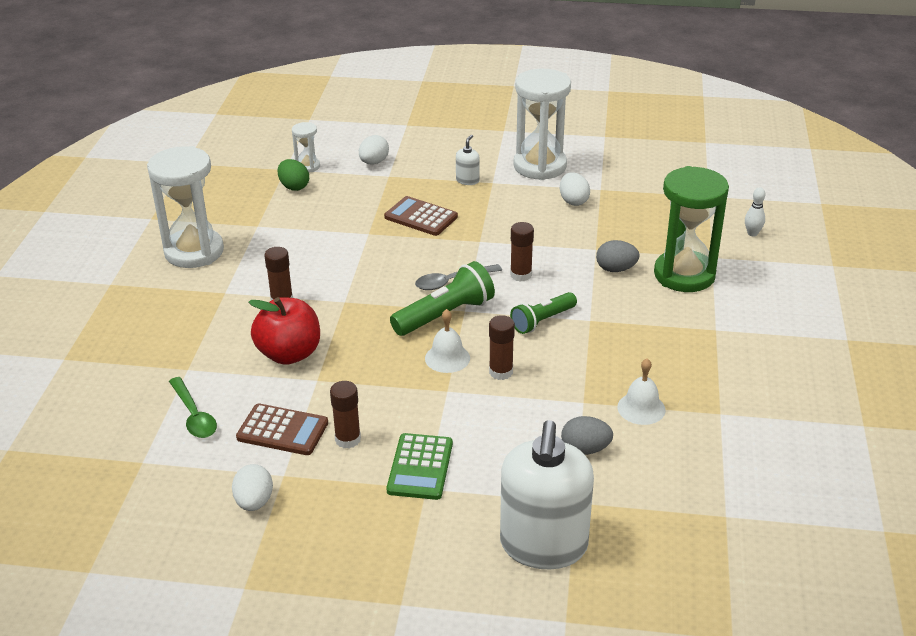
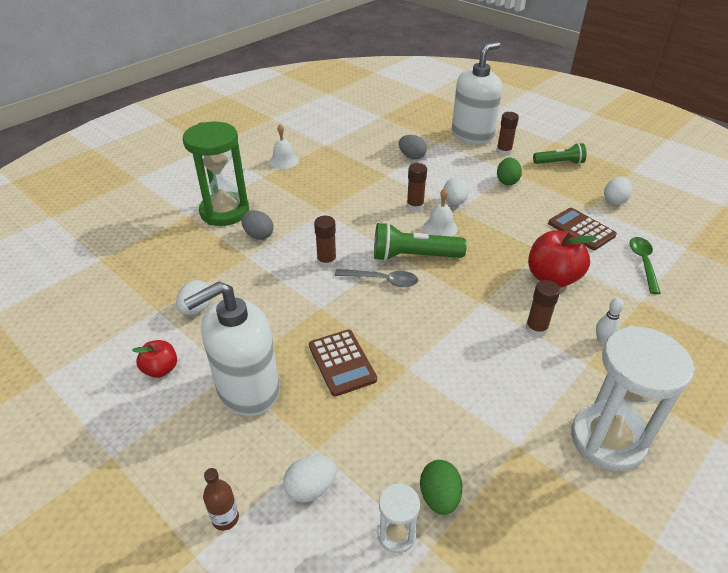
camera: 145 degrees left, 5 degrees up
(348, 439) = (541, 209): brown glue stick -> brown glue stick (503, 152)
(407, 138) = (225, 518): none -> brown bottle
(420, 467) = (507, 181): green calculator -> green egg
(460, 399) = (454, 202): none -> white egg
(467, 180) = (248, 389): white soap dispenser -> white soap dispenser, size x2.49
(540, 166) = (161, 369): white hourglass -> red apple
(542, 321) = (353, 224): green flashlight -> green flashlight (559, 163)
(641, 408) = (360, 161): white bell -> white bell (284, 161)
(752, 233) = (134, 217): white bowling pin -> white bowling pin (602, 340)

